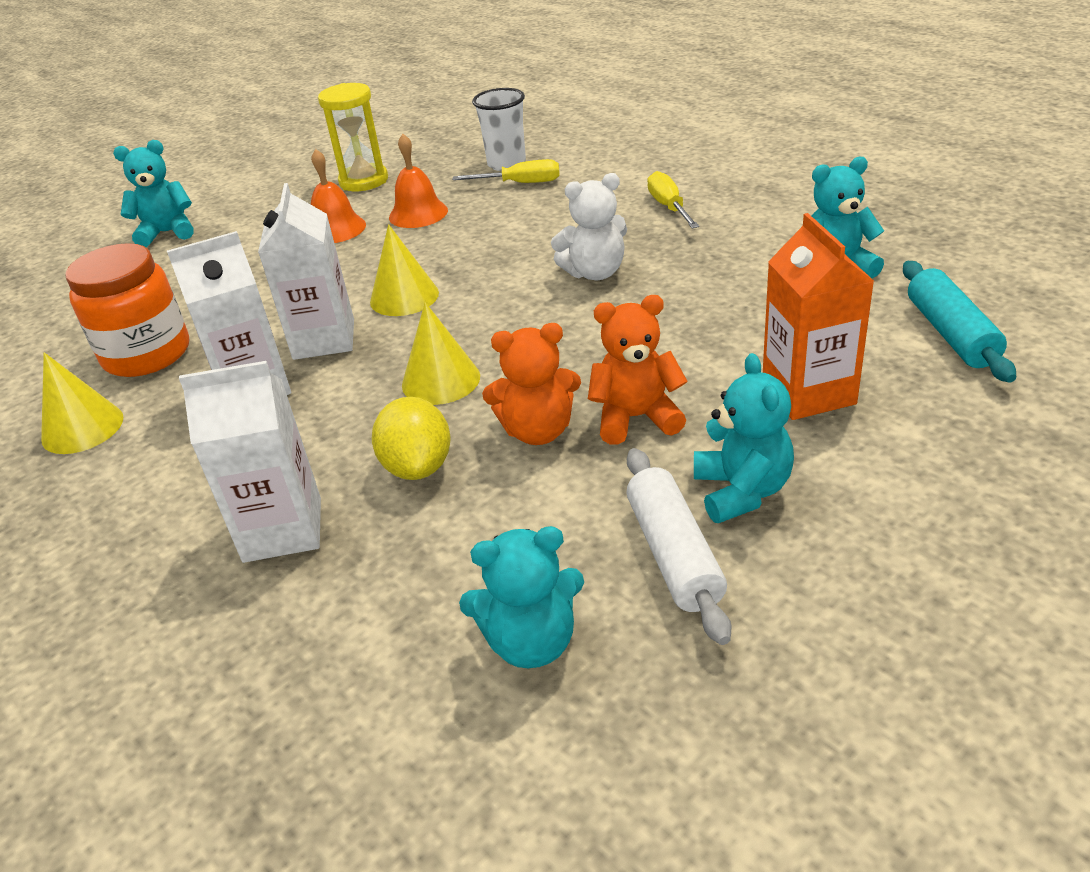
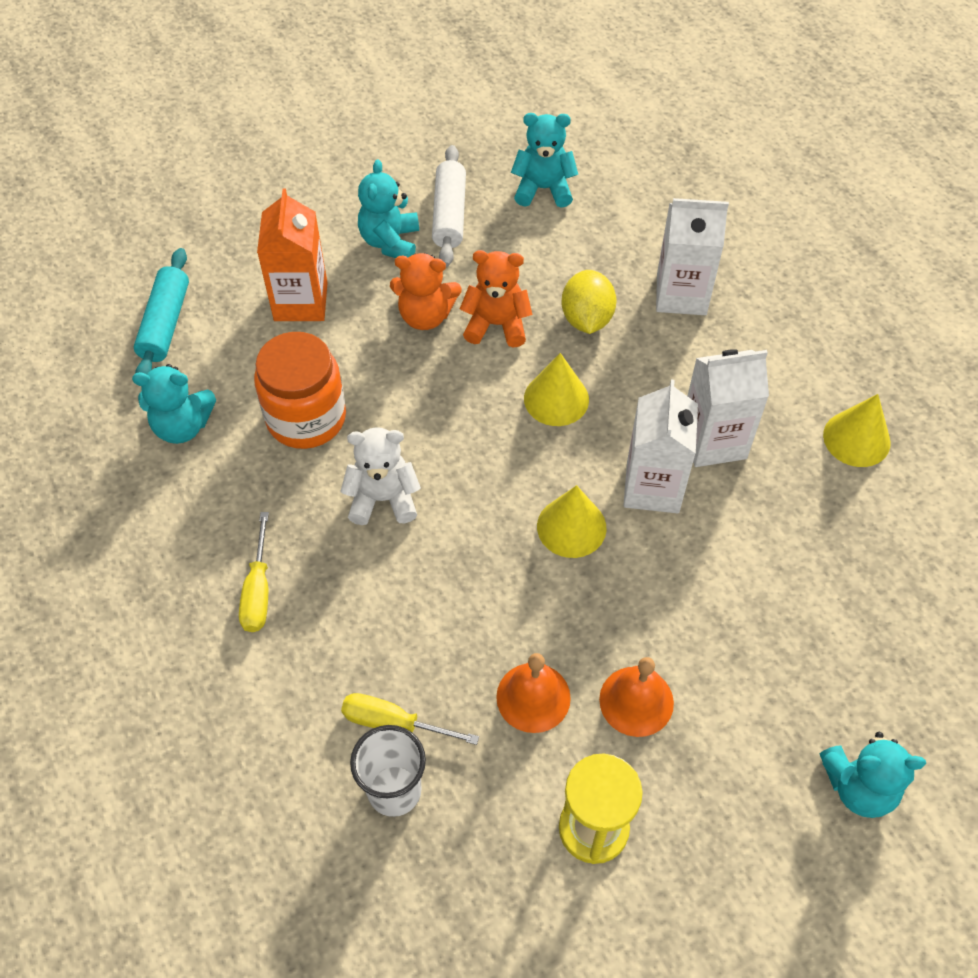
camera: 170 degrees left, 20 degrees up
(147, 354) = (823, 524): orange jar -> orange jar (306, 418)

